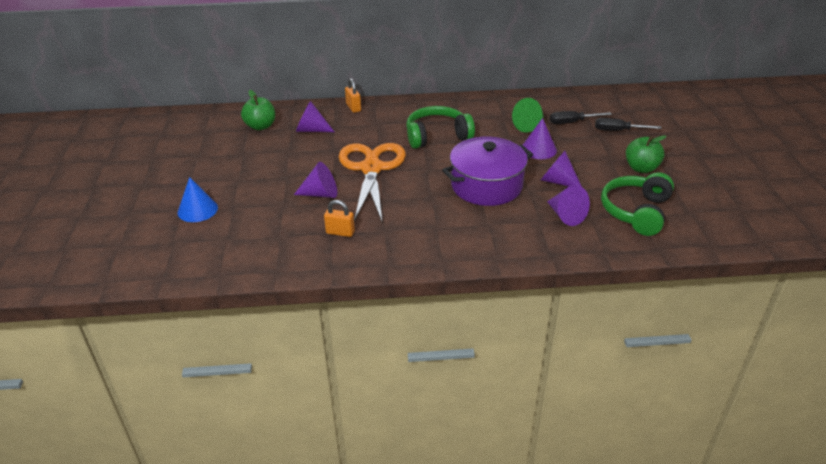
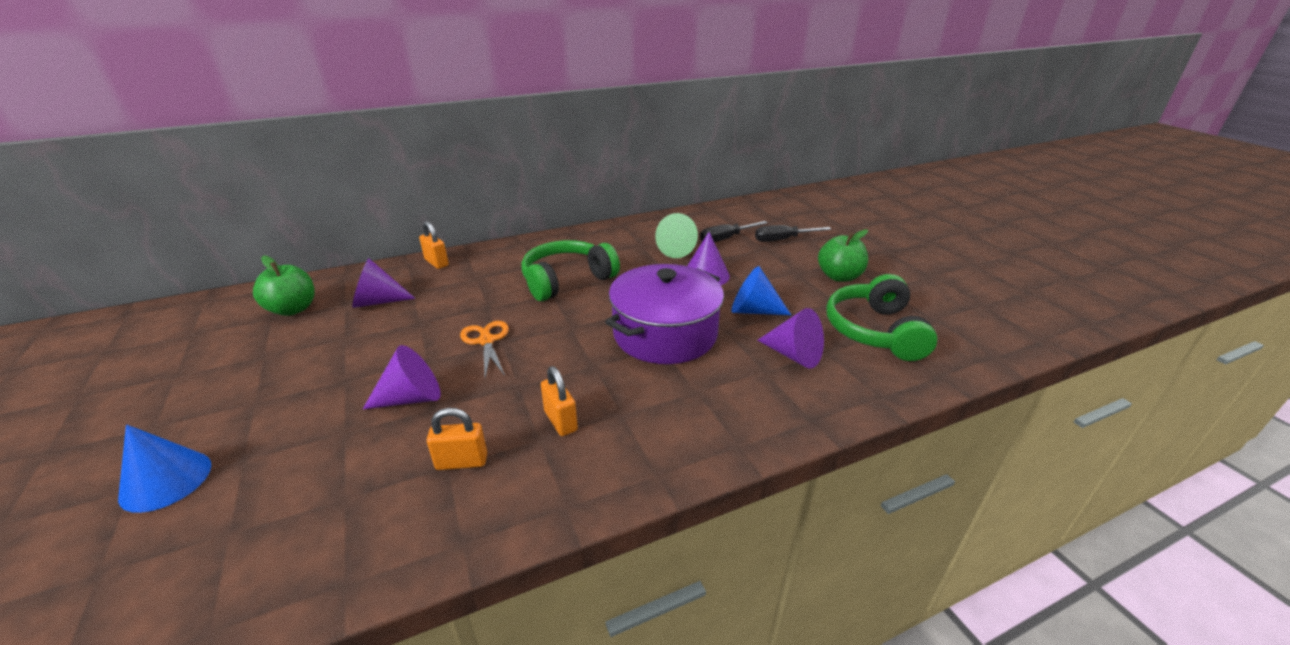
camera: 20 degrees left, 5 degrees down
(371, 168) = (486, 341): orange scissors -> orange scissors, size x0.46
(400, 223) = (560, 421): none -> orange padlock
(557, 181) = (753, 310): purple cone -> blue cone

